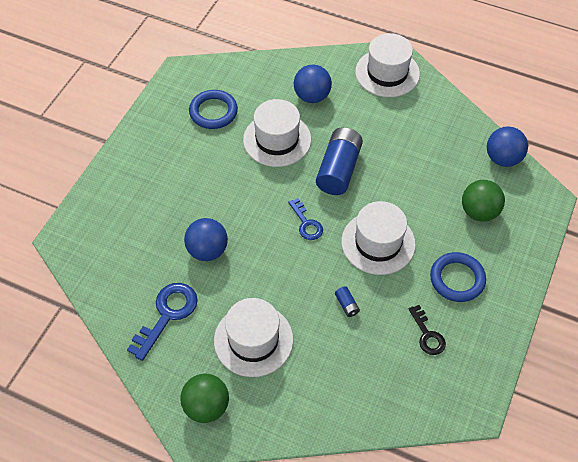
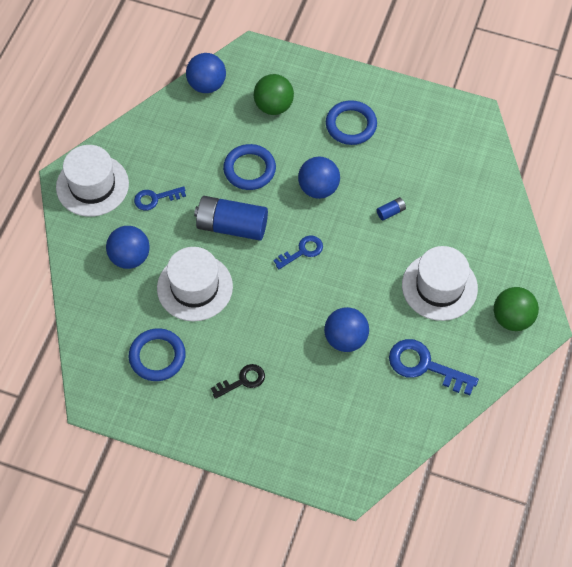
camera: 95 degrees left, 5 degrees up
(371, 115) = (155, 198): none -> blue key
(378, 243) = (318, 188): white hat -> blue ball
(402, 187) = (249, 169): none -> blue ring
(427, 335) = (412, 148): black key -> black key (242, 381)

